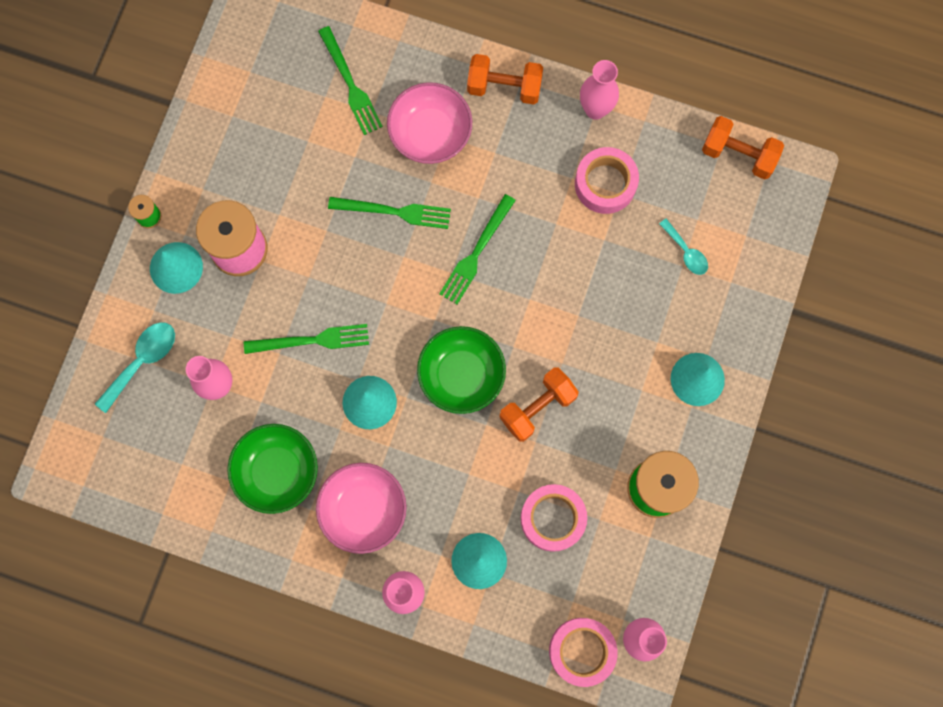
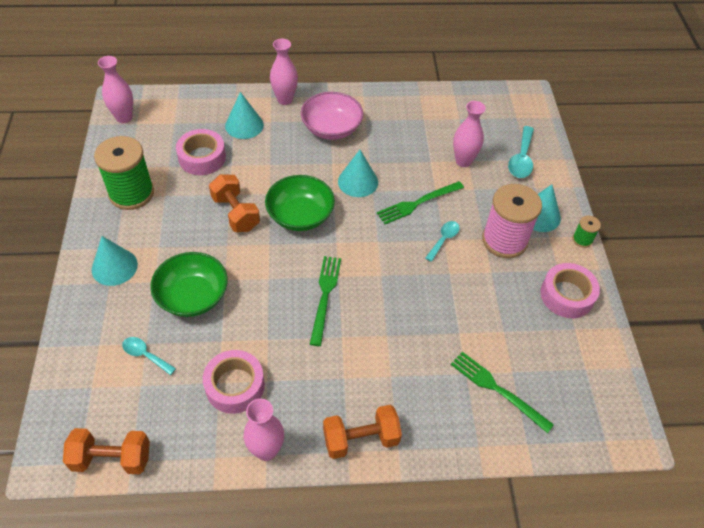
camera: 155 degrees right, 25 degrees down
(277, 471) = (398, 131): green bowl -> green bowl (193, 296)
(308, 276) = (444, 239): none -> turquoise spoon
(394, 212) = (405, 303): green fork -> none
(430, 133) = (407, 374): pink bowl -> none
(537, 407) = (236, 213): orange dumbbell -> orange dumbbell turned 60 degrees counterclockwise
(581, 651) = (160, 103): pink tape -> pink tape (567, 295)

